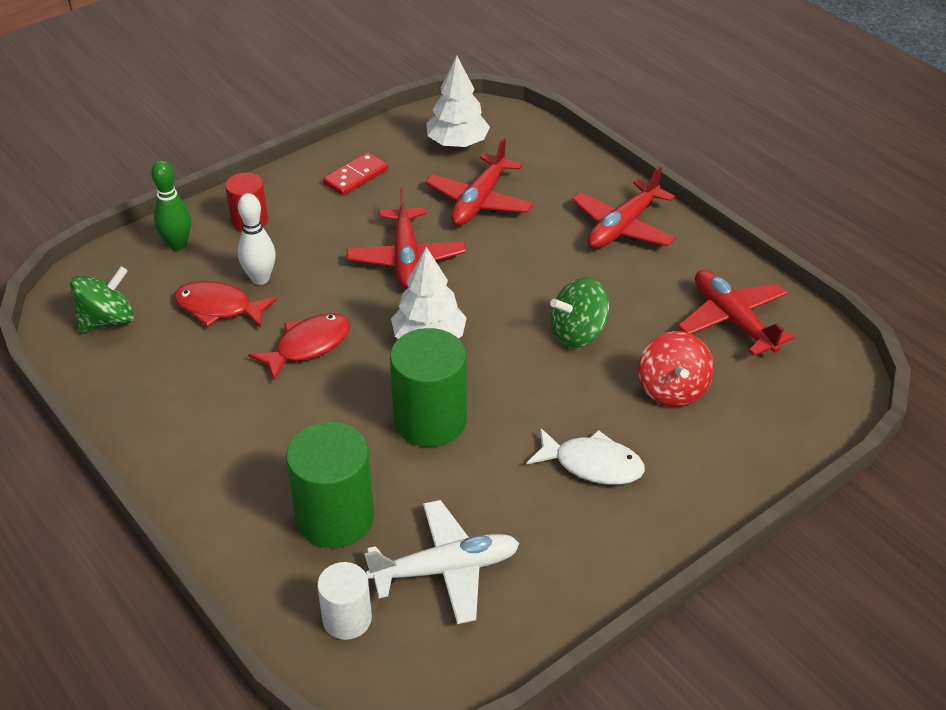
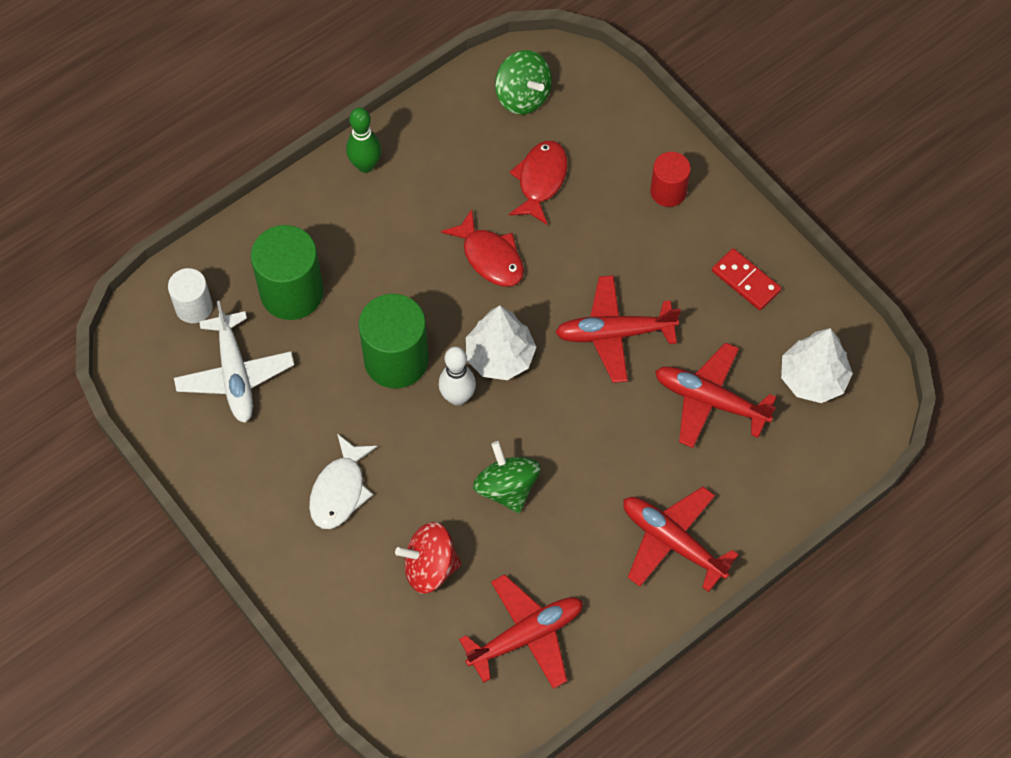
camera: 90 degrees right, 20 degrees up
(177, 245) = (629, 135): green bowling pin -> green bowling pin (365, 165)
(260, 278) = (582, 209): white bowling pin -> white bowling pin (457, 397)

